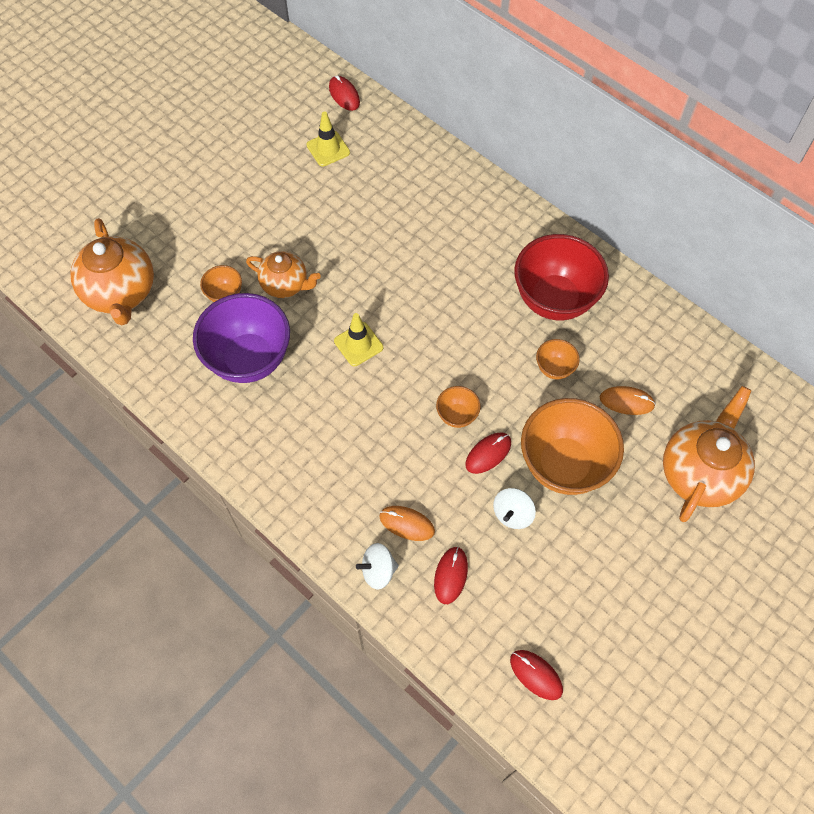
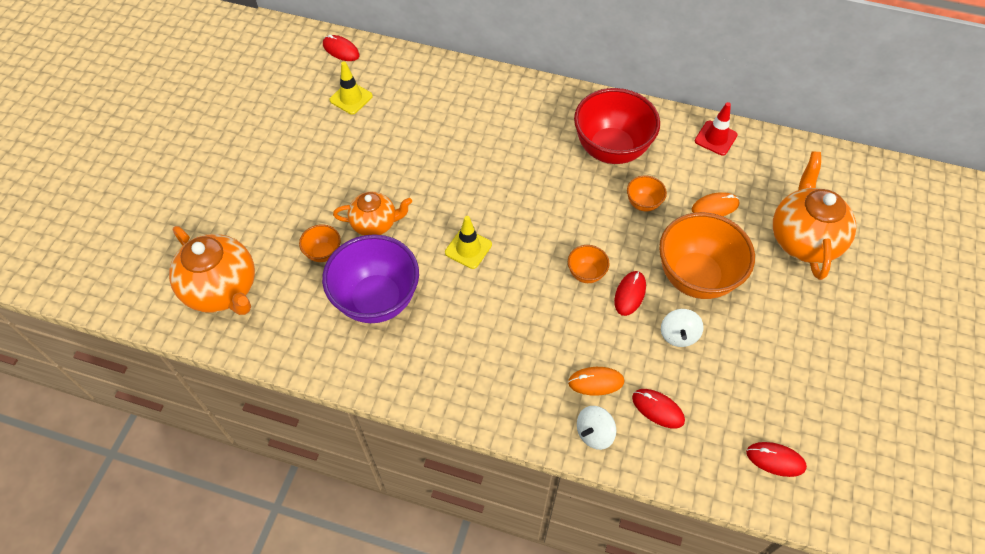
camera: 25 degrees left, 5 degrees down
(451, 575) = (658, 409): red mouse -> red mouse turned 45 degrees counterclockwise
(671, 330) = (715, 138): none -> red traffic cone

